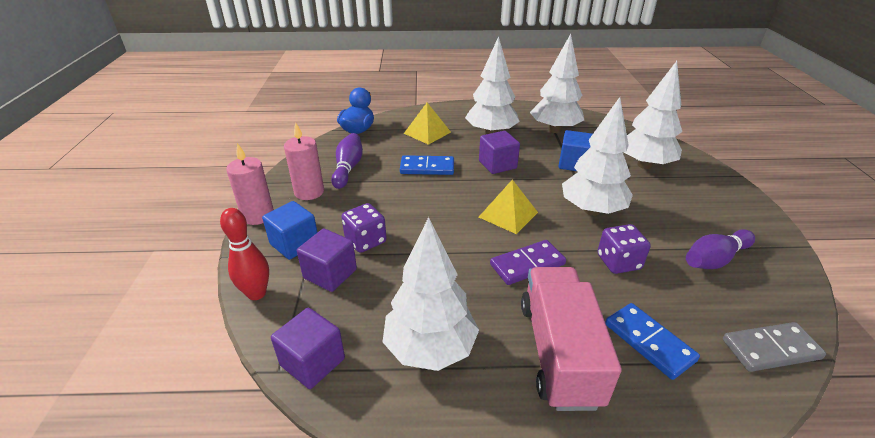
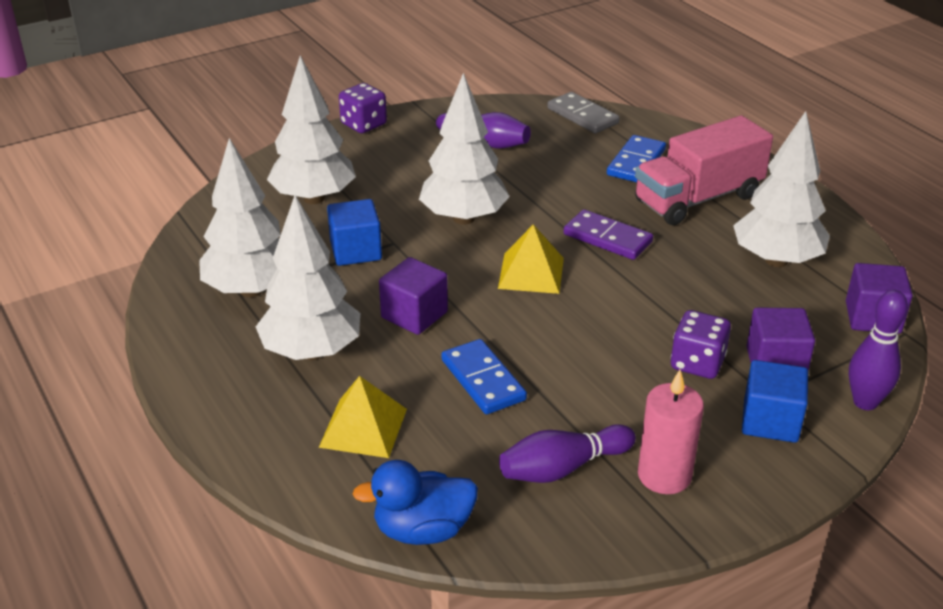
camera: 120 degrees left, 0 degrees up
(256, 293) = (865, 402): red bowling pin -> purple bowling pin
(258, 215) = (767, 496): pink candle -> none
(618, 262) = (545, 189): purple dice -> purple dice (363, 124)

